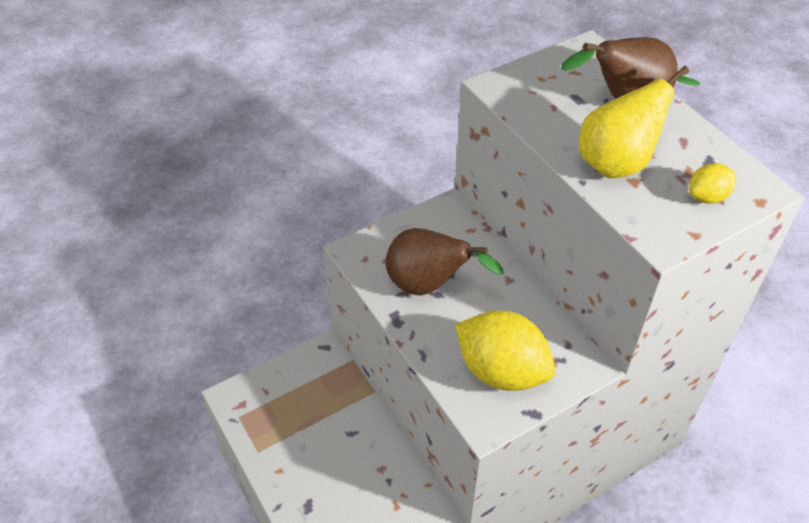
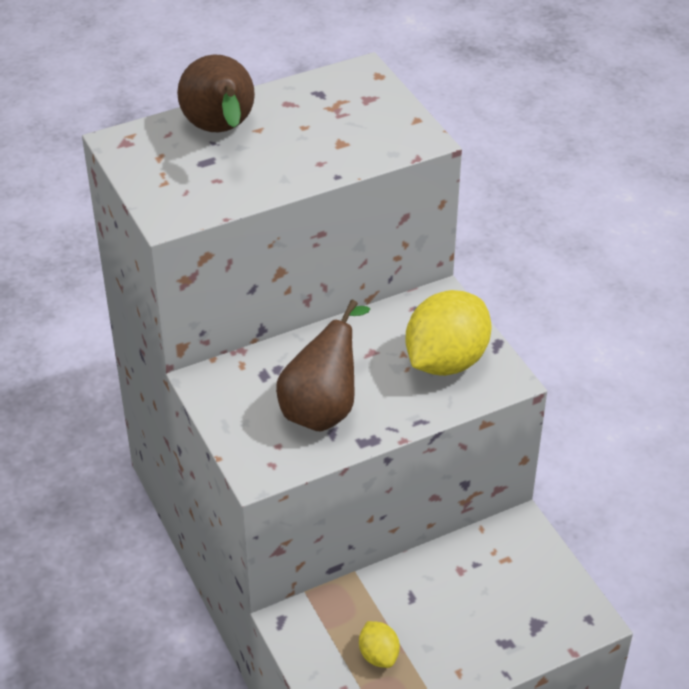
camera: 85 degrees left, 5 degrees down
(620, 162) = (313, 147): yellow pear -> none
(707, 197) = (369, 103): yellow lemon -> yellow lemon (378, 655)

